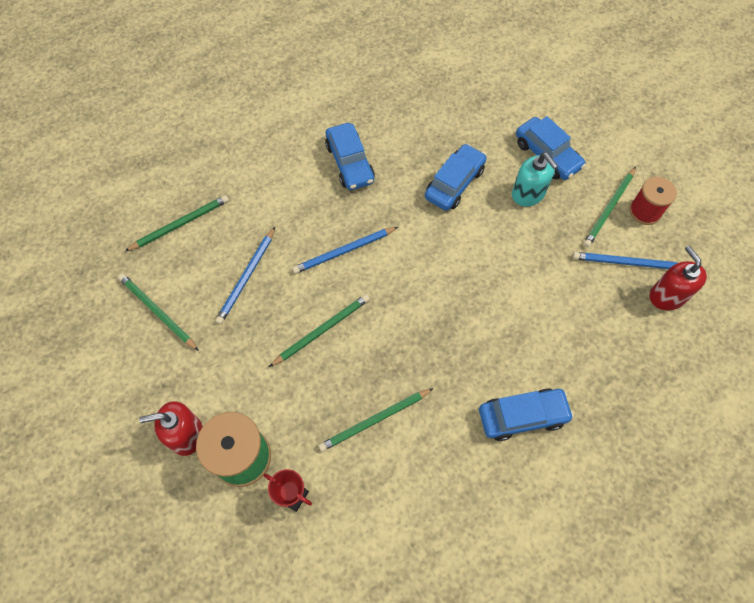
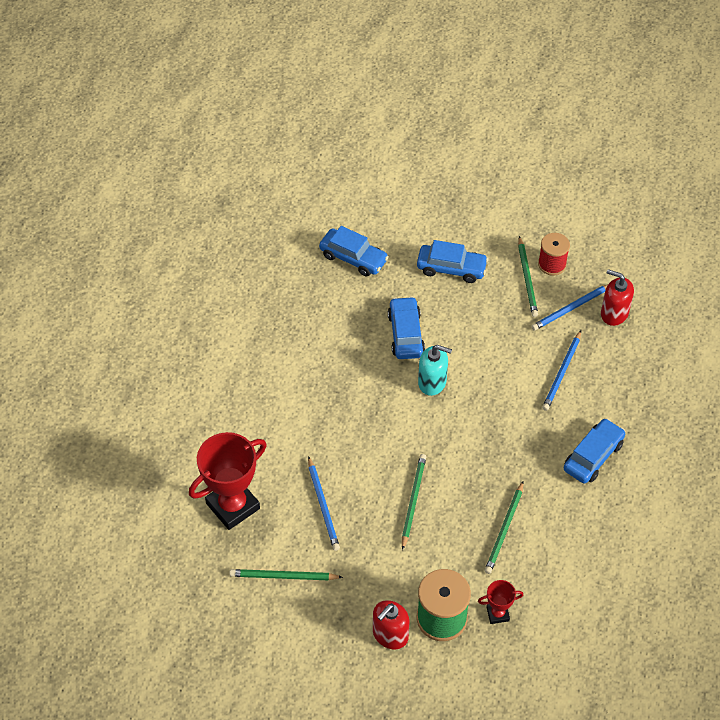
camera: 40 degrees left, 10 degrees down
(180, 224) = (233, 506): green pencil -> red trophy
(344, 251) = (374, 437): blue pencil -> blue pencil (562, 372)
(350, 163) = (315, 372): blue car -> blue car (353, 258)
(528, 194) = (464, 306): turquoise soap dispenser -> turquoise soap dispenser (432, 382)

